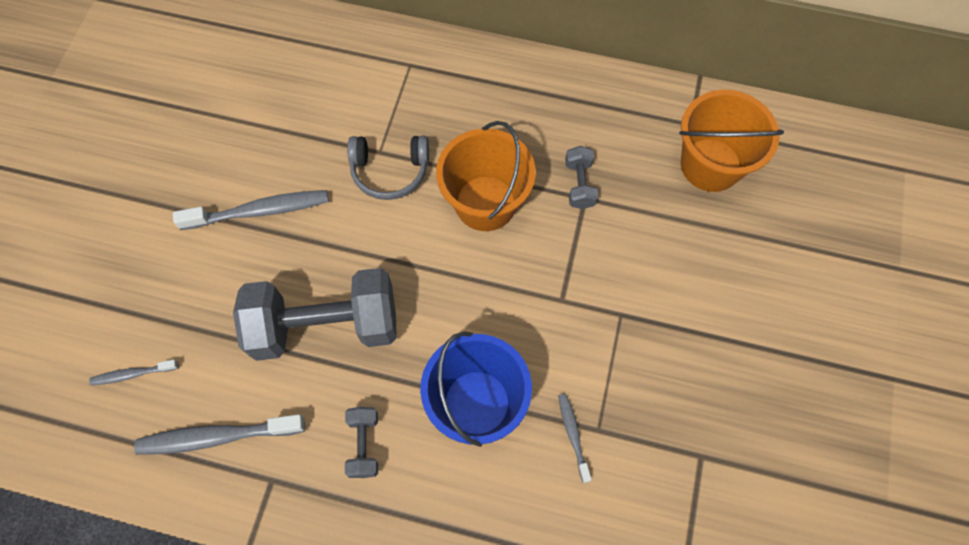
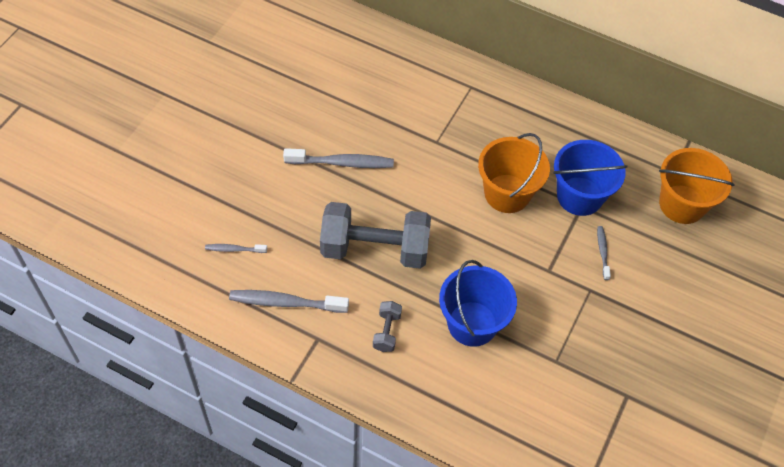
camera: 10 degrees right, 10 degrees down
(390, 171) = (441, 156): grey headphones -> none
(573, 435) = (537, 360): grey toothbrush -> grey toothbrush (602, 252)
(579, 184) = (579, 196): grey dumbbell -> blue bucket

